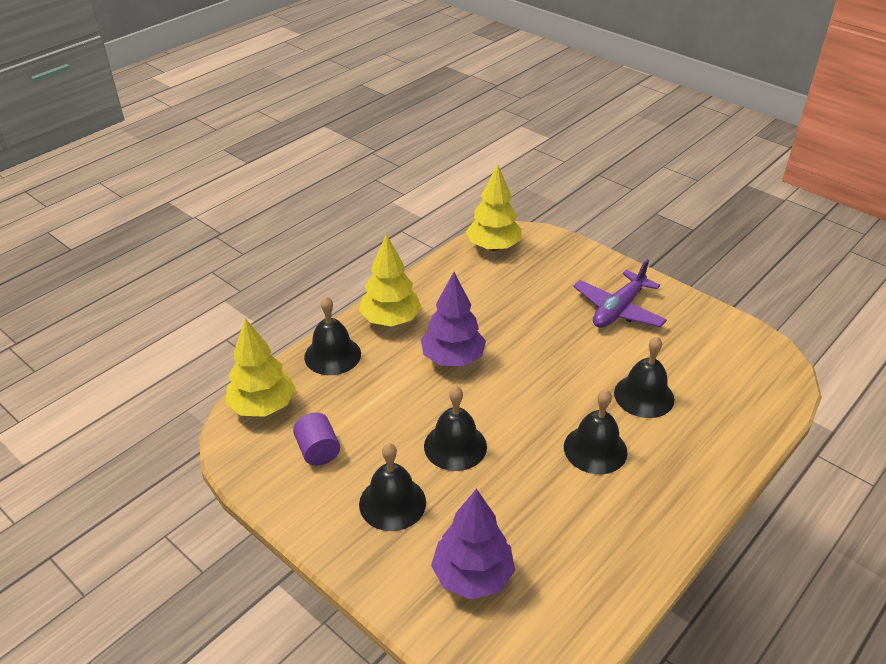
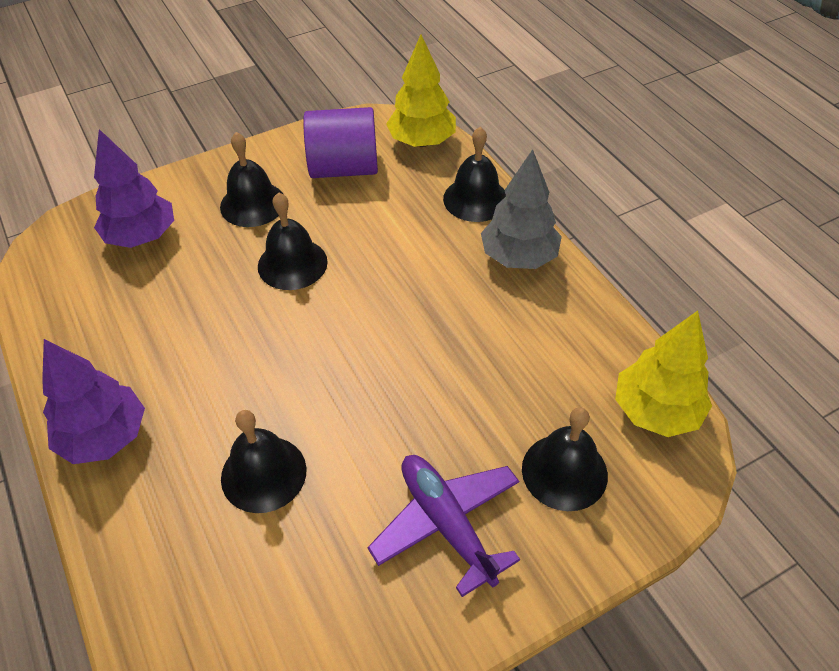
camera: 110 degrees right, 10 degrees up
(318, 451) = (344, 168): purple cylinder -> purple cylinder, size x1.74
(390, 320) = (518, 257): yellow tree -> grey tree
(453, 359) = (425, 296): purple tree -> purple tree (105, 437)
(595, 449) = (214, 382): black bell -> black bell (564, 471)

